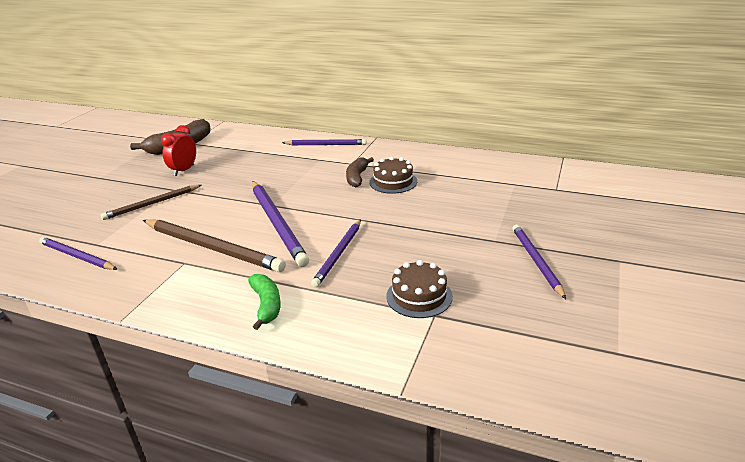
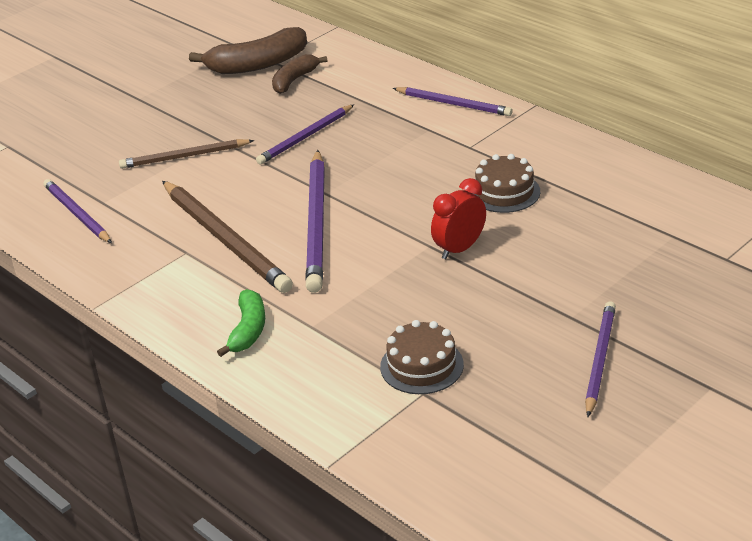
camera: 25 degrees right, 5 degrees up
(184, 170) = (244, 109): red clock -> red clock (459, 249)
(339, 254) = (364, 286): purple pencil -> purple pencil (305, 137)
(357, 177) = (460, 173): brown banana -> brown banana (294, 80)

